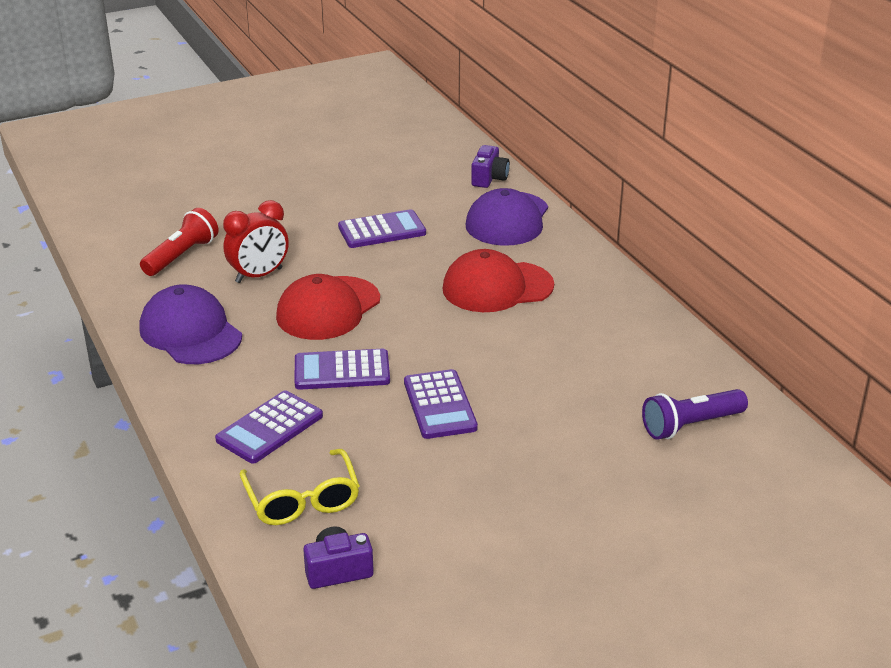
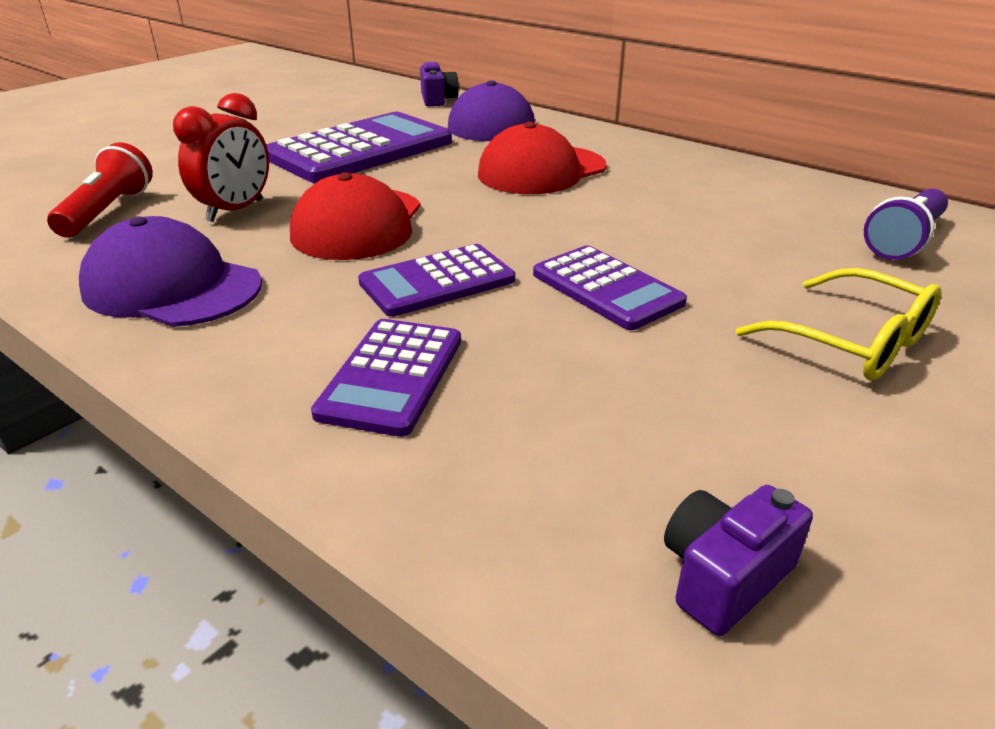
camera: 25 degrees left, 0 degrees up
(302, 499) = (540, 469): yellow glasses -> yellow glasses (852, 342)
(382, 230) = (360, 150): purple calculator -> purple calculator, size x1.71

